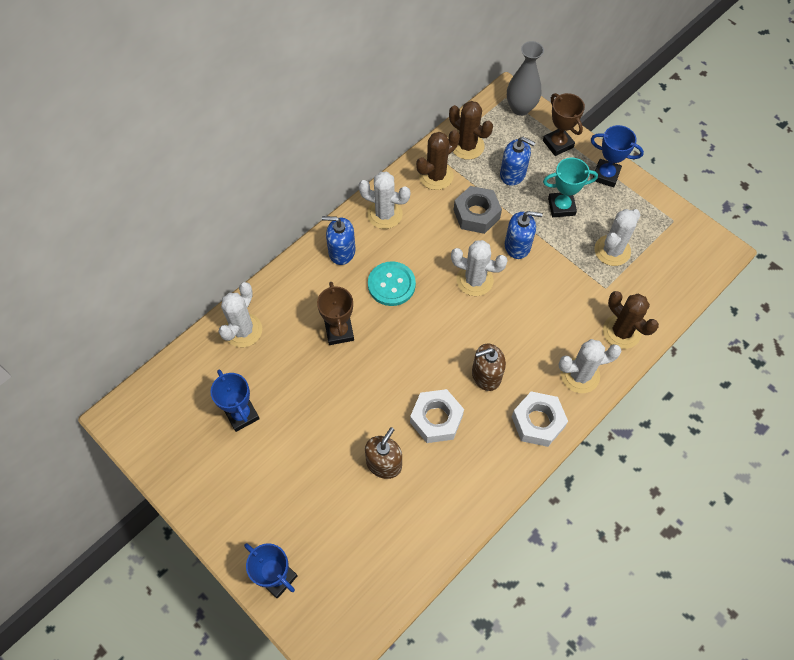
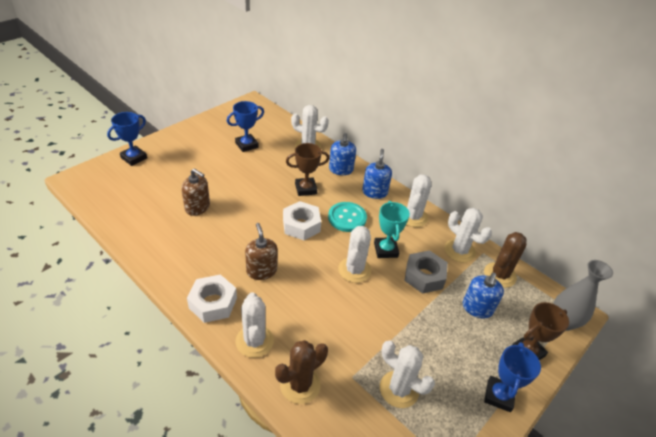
camera: 85 degrees right, 20 degrees down
(436, 176) = (459, 251): brown cactus -> white cactus
(436, 419) = (227, 237): white nut -> white nut (301, 225)
(517, 246) = (394, 304): blue soap dispenser -> blue soap dispenser (341, 169)
(561, 207) = (446, 346): turquoise trophy -> turquoise trophy (385, 250)

